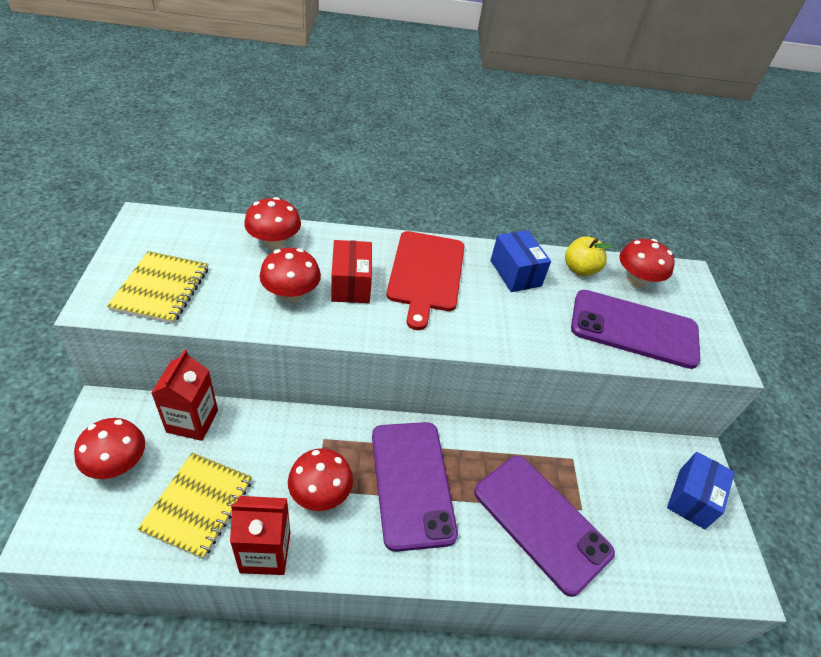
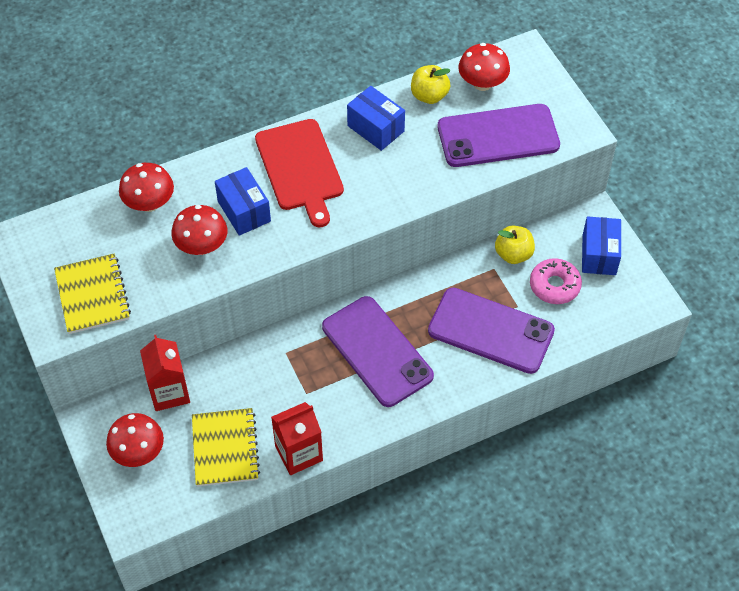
camera: 20 degrees left, 10 degrees up
(320, 493) = (311, 394): red mushroom -> none
(351, 284) = (244, 211): red box -> blue box
(599, 454) = (513, 254): none -> yellow apple
(631, 507) = (554, 285): none -> pink donut

